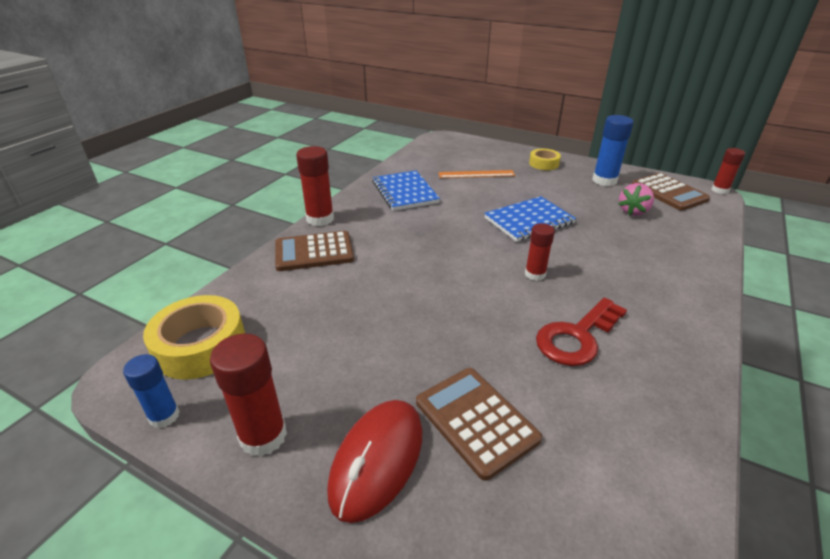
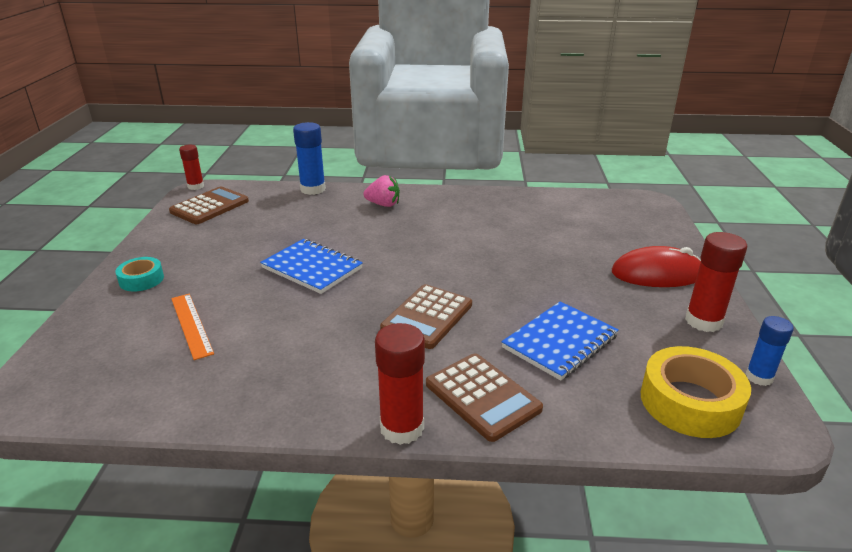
camera: 115 degrees left, 5 degrees down
(404, 192) = (277, 373): blue notebook -> blue notebook (560, 342)
(476, 420) = (589, 250): brown calculator -> brown calculator (427, 317)
(535, 274) = (410, 252): red glue stick -> none
(544, 164) = (141, 279): yellow tape -> turquoise tape
(577, 337) = (476, 228): red key -> none
(604, 181) = (188, 238): blue glue stick -> blue glue stick (313, 189)
(633, 211) = (262, 220): pink strawberry -> pink strawberry (383, 204)

